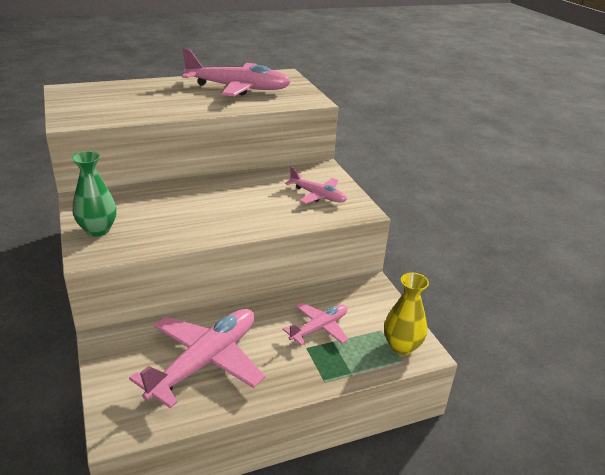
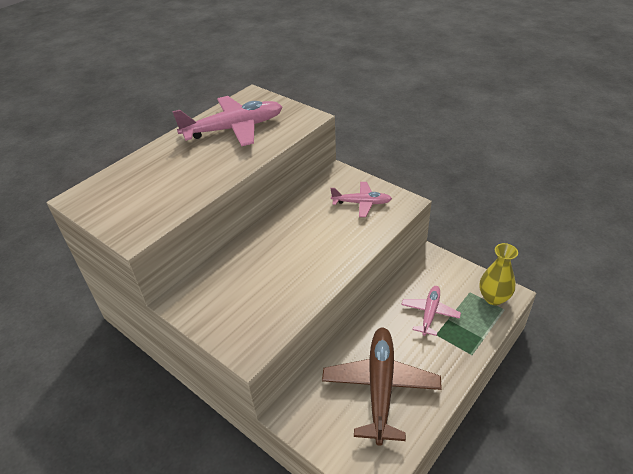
camera: 25 degrees left, 10 degrees up
(98, 230) = (228, 325): green vase -> none
(205, 362) = (380, 387): pink plane -> brown plane

